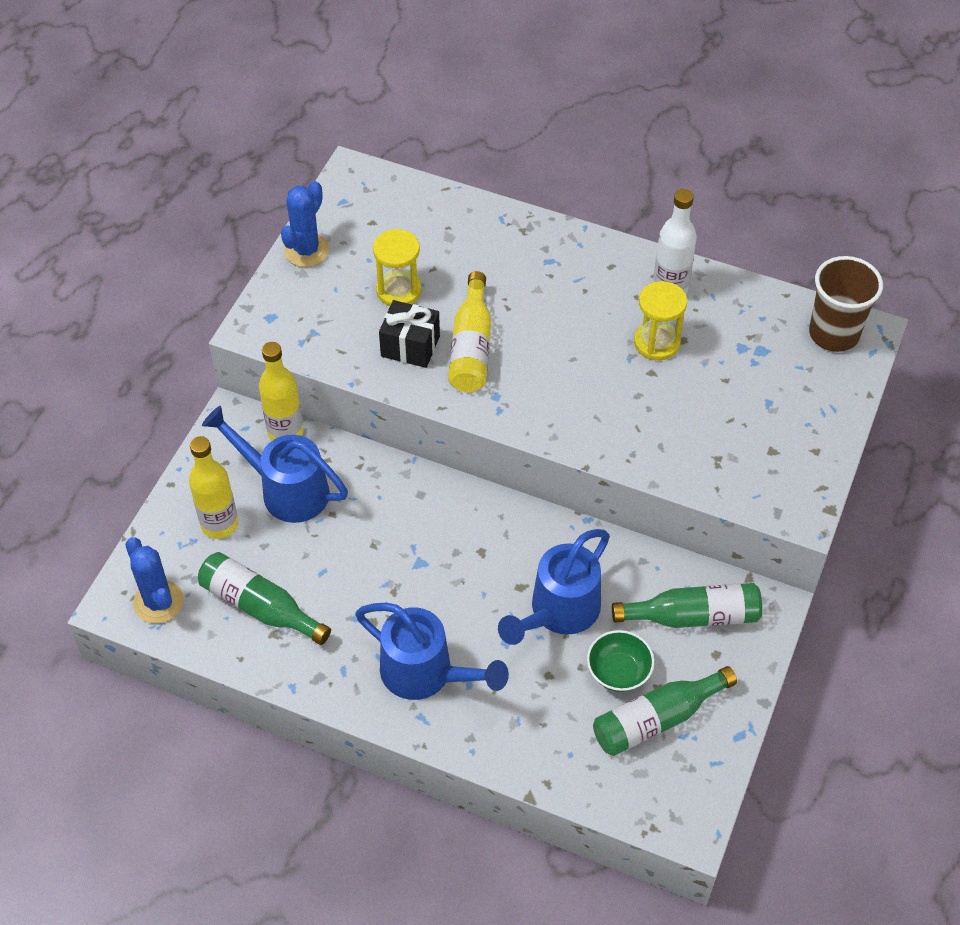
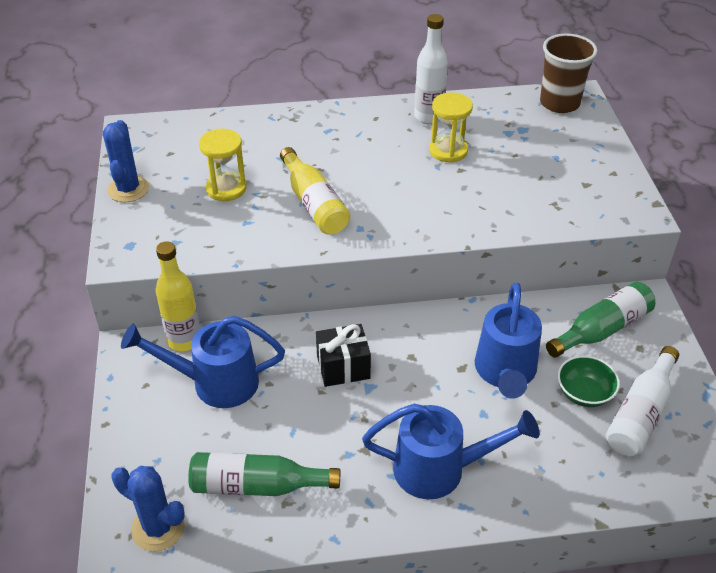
camera: 30 degrees left, 10 degrees down
(219, 524) = (173, 436): yellow bottle -> none
(410, 346) = (265, 221): black gift -> black gift (343, 367)
(656, 719) = (640, 414): green bottle -> white bottle

